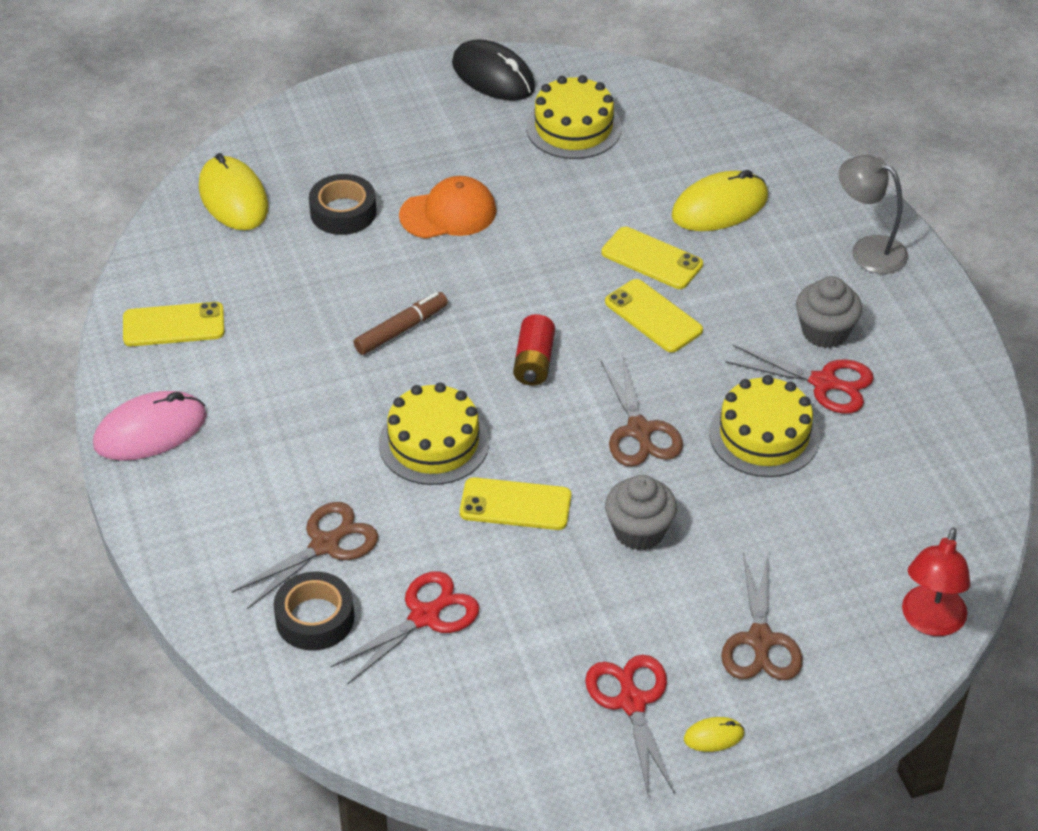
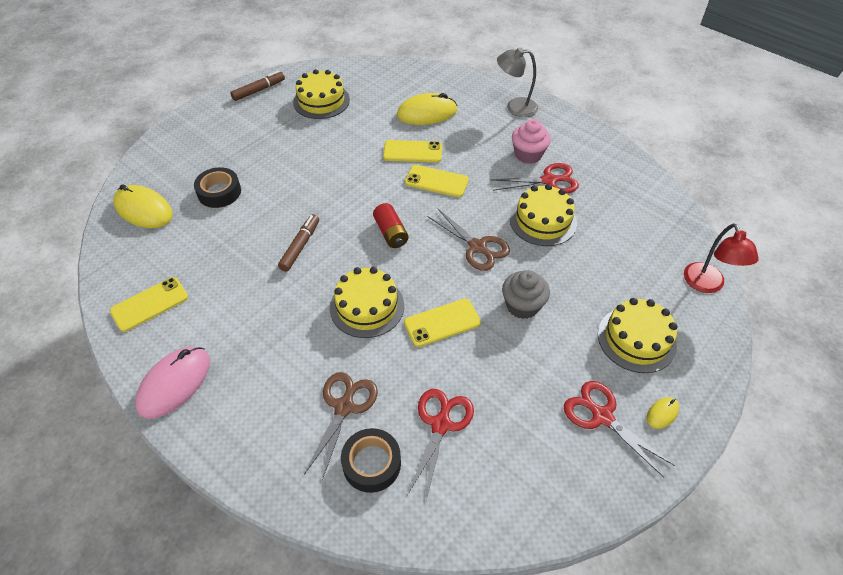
camera: 30 degrees left, 5 degrees up
(448, 213) = (283, 170): orange cap -> none
(493, 76) = (259, 90): black mouse -> brown marker
(719, 207) = (427, 113): yellow mouse -> yellow mouse turned 45 degrees clockwise
(760, 640) = (636, 339): brown scissors -> yellow cake
(825, 332) = (528, 155): grey cupcake -> pink cupcake

